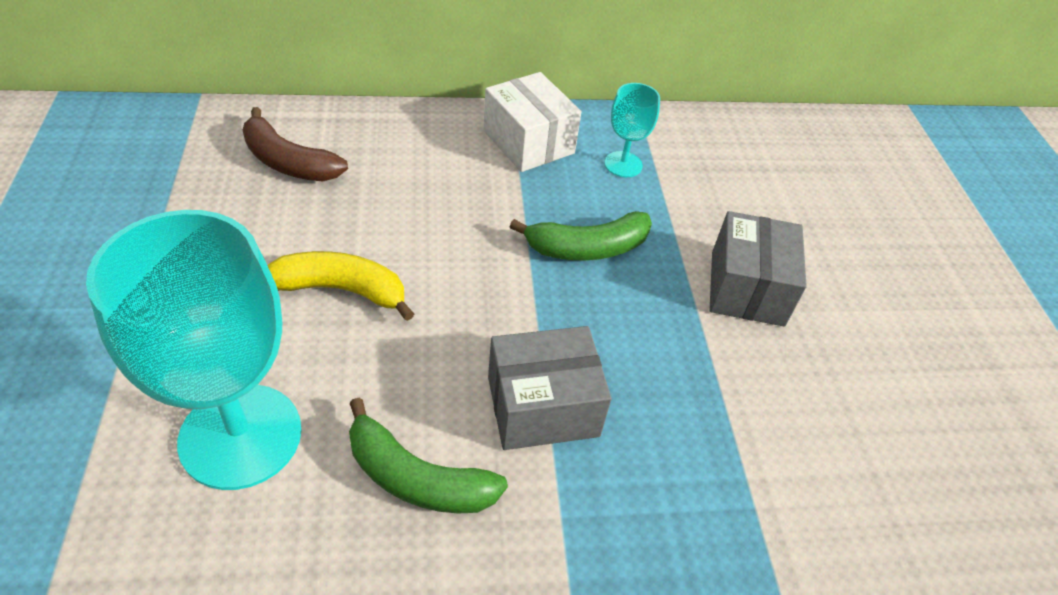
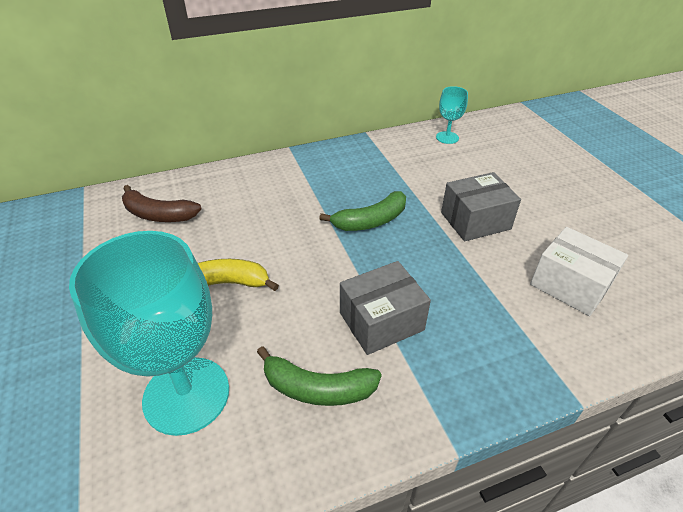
camera: 10 degrees left, 5 degrees down
(528, 142) = (310, 169): white box -> white box (570, 285)
(623, 164) = (373, 169): turquoise goblet -> turquoise goblet (447, 137)
(747, 288) = (475, 221): grey box -> grey box turned 75 degrees clockwise

